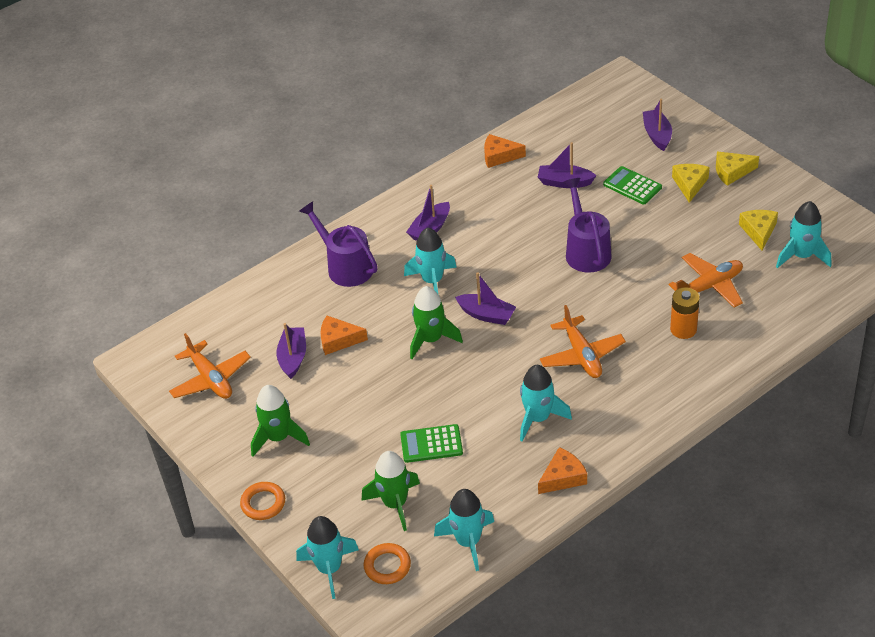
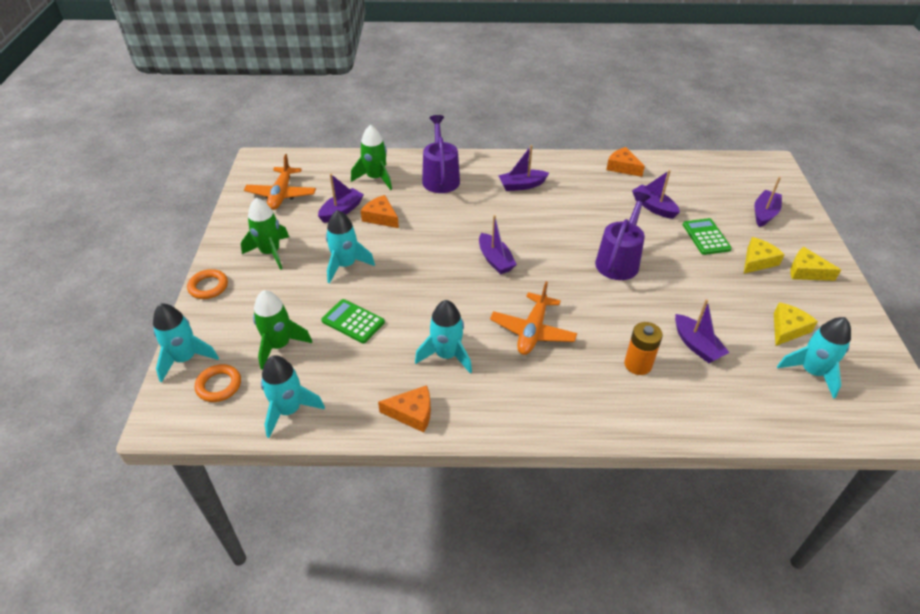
camera: 35 degrees right, 0 degrees up
(431, 339) = (438, 253): green rocket -> green rocket (375, 178)
(432, 281) = (484, 217): turquoise rocket -> turquoise rocket (346, 265)
(709, 286) = (696, 345): orange plane -> purple boat

